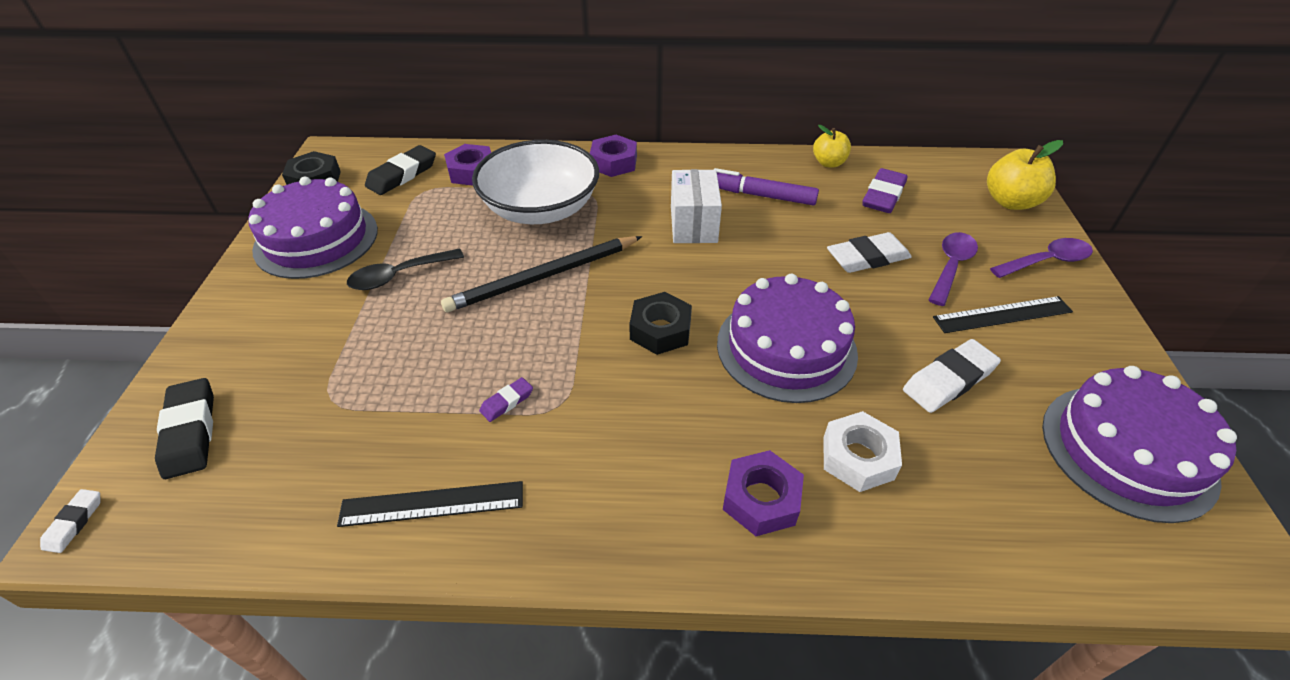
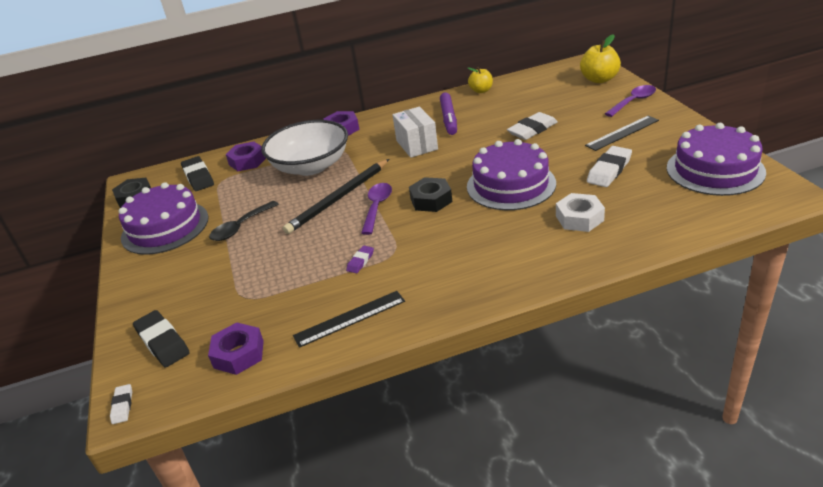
camera: 15 degrees left, 10 degrees down
(402, 175) = (198, 177): black eraser -> black eraser turned 45 degrees counterclockwise
(760, 195) = (448, 119): purple marker -> purple marker turned 90 degrees counterclockwise
(761, 499) = (538, 252): purple nut -> purple nut (239, 354)
(883, 195) = (524, 97): purple eraser -> none
(951, 266) = (582, 119): purple spoon -> purple spoon (377, 207)

